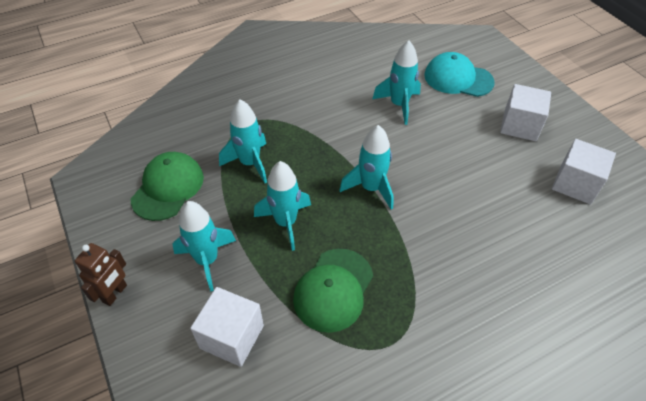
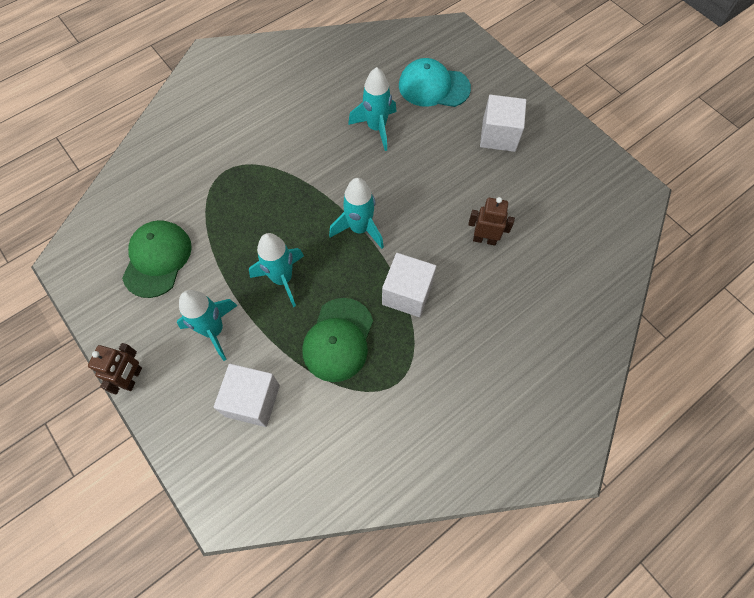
camera: 10 degrees left, 15 degrees up
(250, 163) = (235, 219): turquoise rocket -> none
(499, 215) = (484, 239): none -> brown robot
(575, 184) = (553, 194): white cube -> white cube (407, 293)

